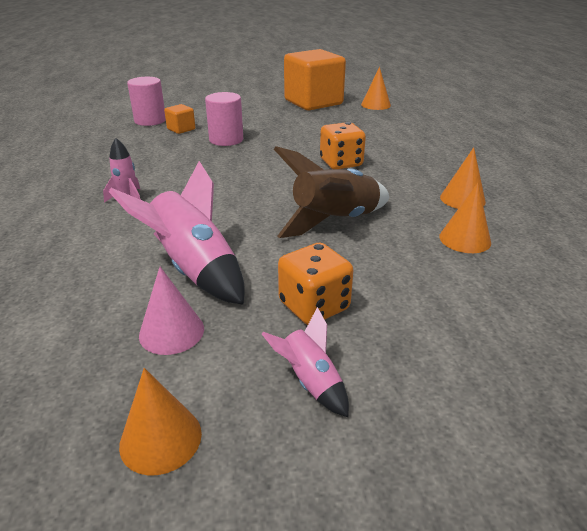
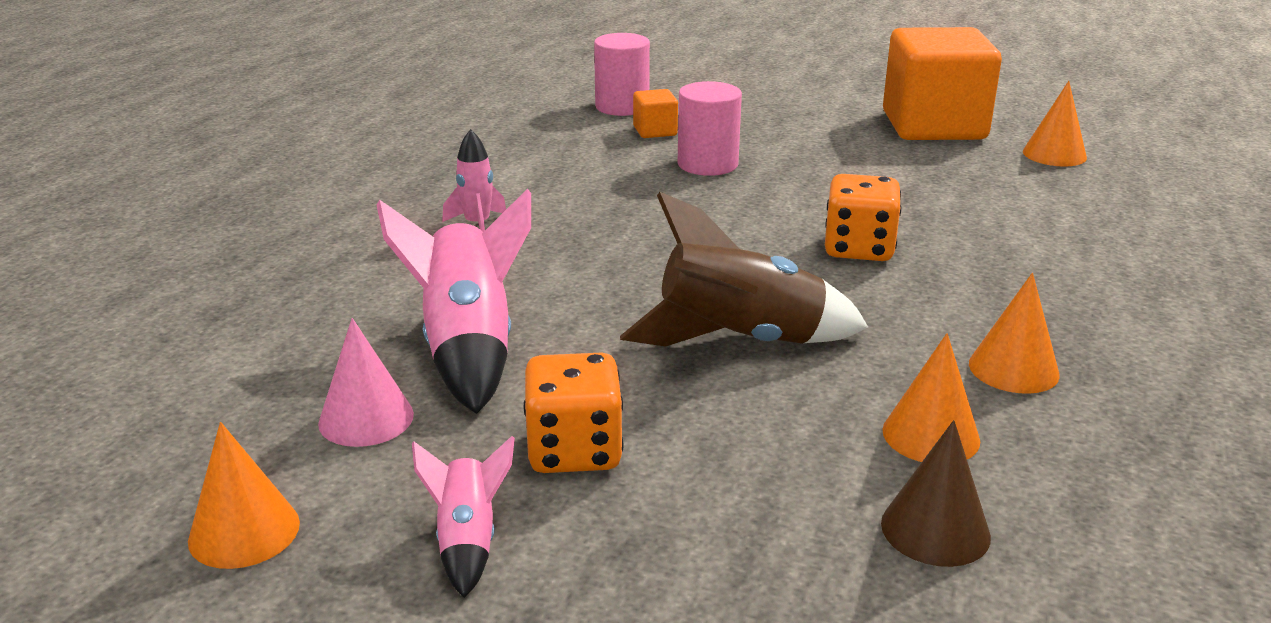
camera: 30 degrees right, 5 degrees down
(515, 282) = (935, 529): none -> brown cone

